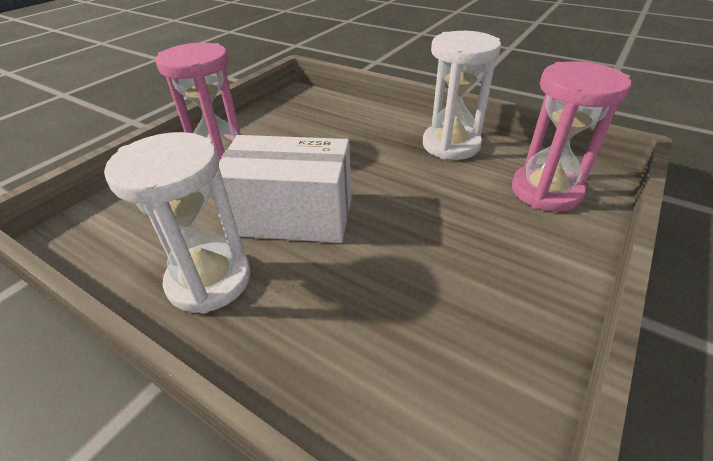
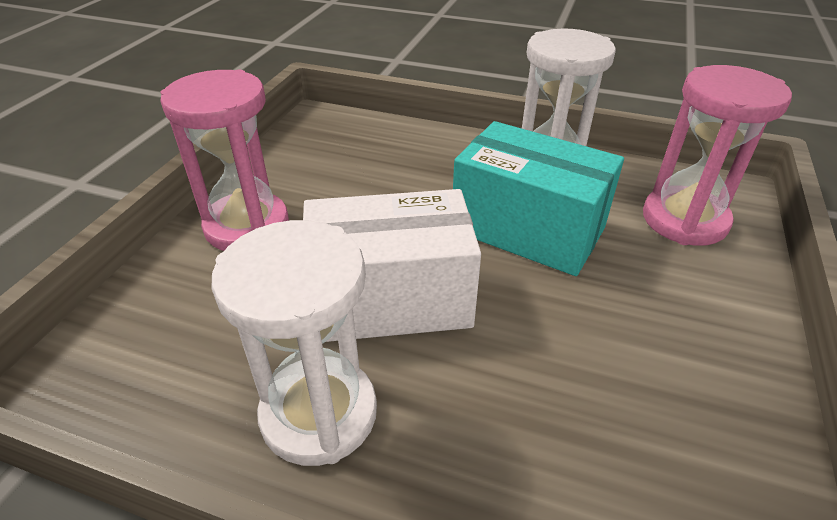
camera: 15 degrees left, 0 degrees up
(415, 183) = (527, 229): none -> turquoise box

